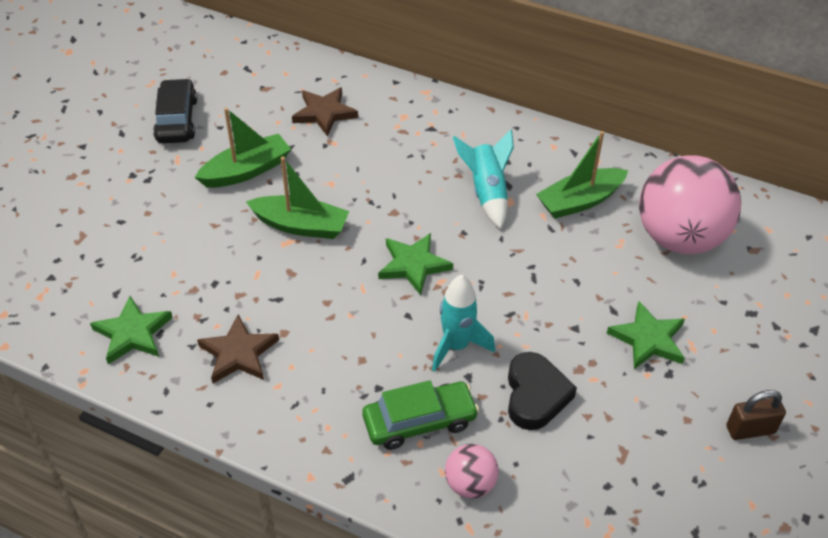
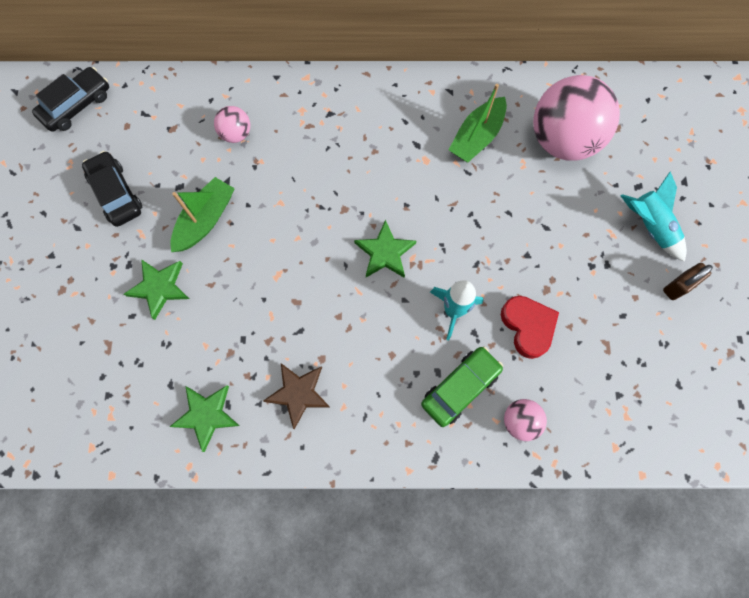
camera: 25 degrees left, 25 degrees up
(189, 42) = (77, 105): none -> black car
(301, 225) = (279, 254): green boat -> none
(324, 113) = (236, 134): brown star -> pink ball
(487, 192) = (404, 159): turquoise rocket -> turquoise rocket (649, 227)
(535, 395) = (527, 326): black heart -> red heart
(648, 339) = (580, 241): green star -> green star (159, 287)

